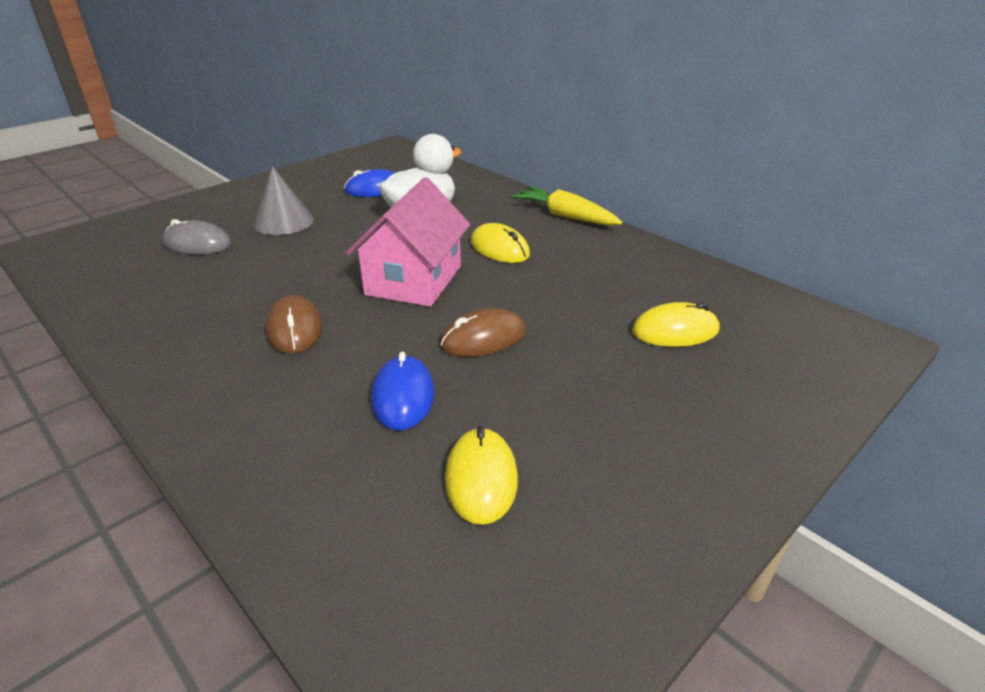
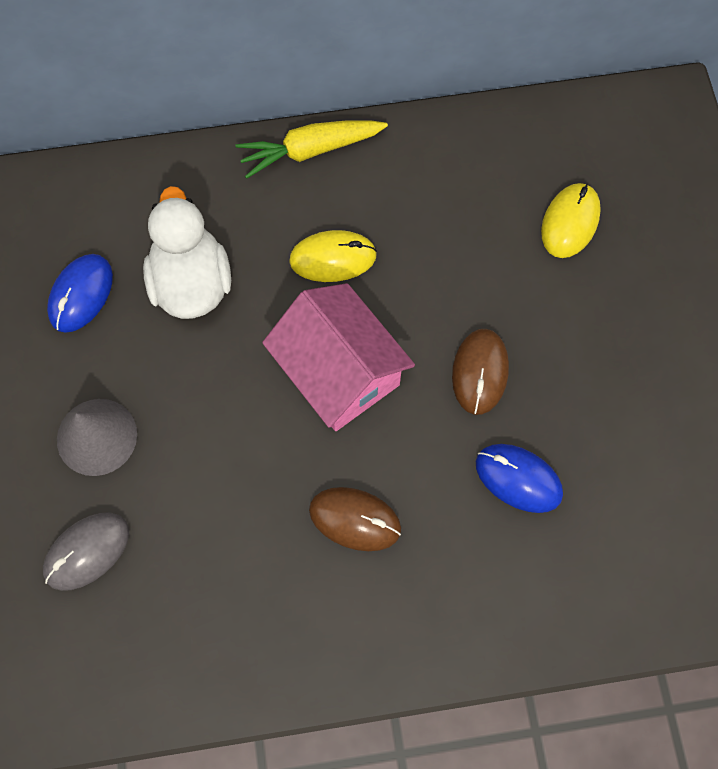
camera: 55 degrees left, 35 degrees up
(481, 478) = (643, 476): yellow mouse -> none

